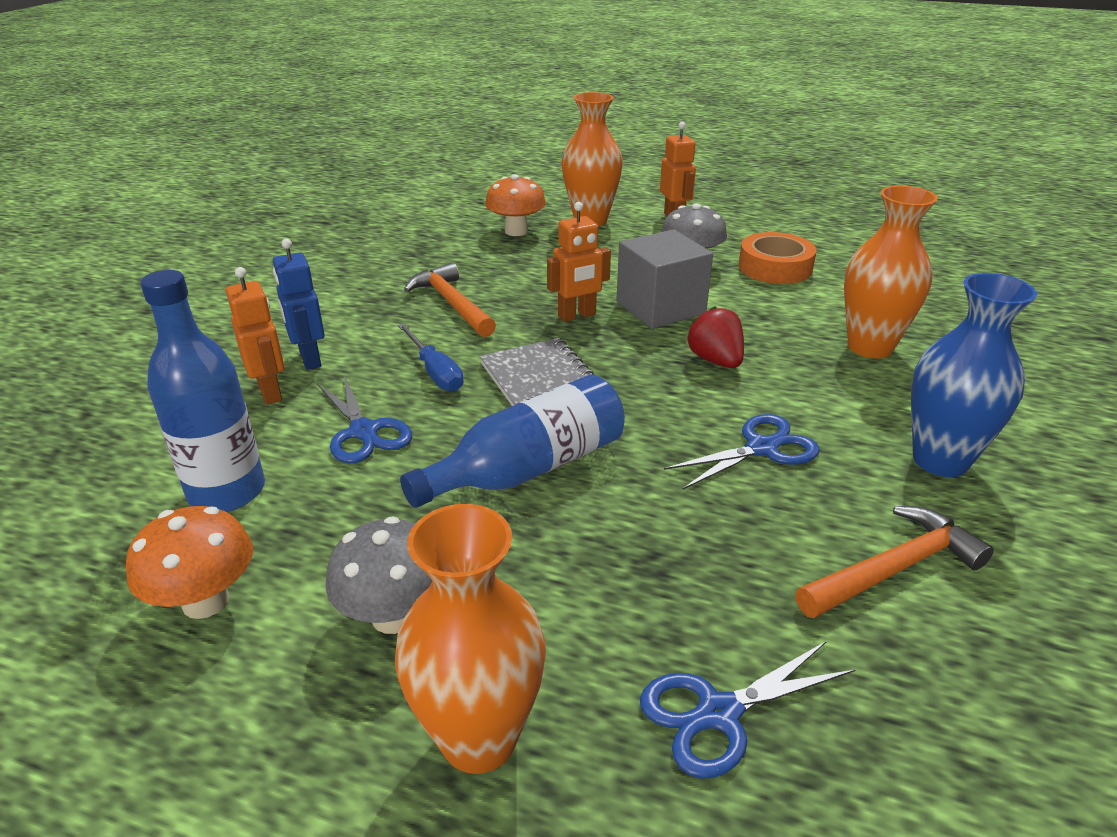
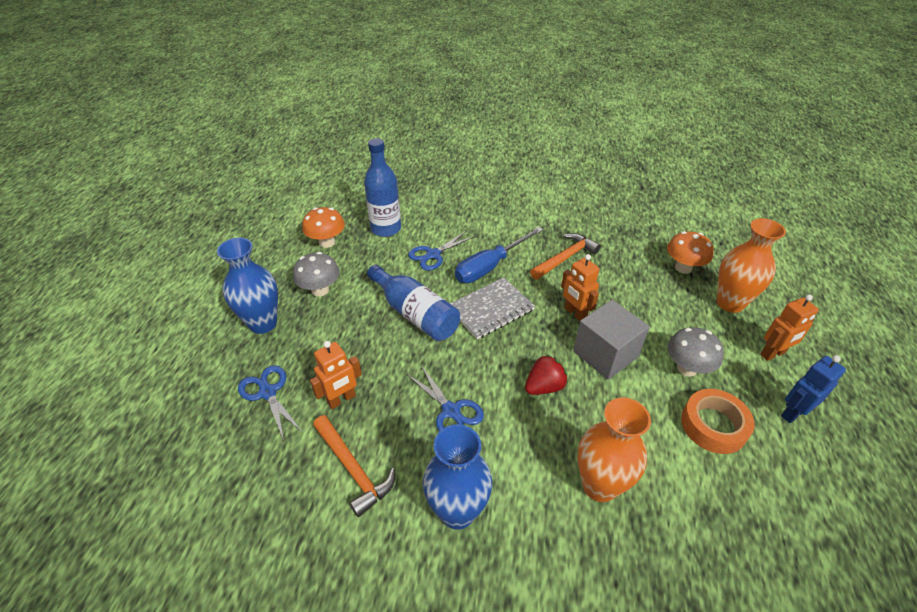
camera: 80 degrees right, 10 degrees up
(270, 392) = (457, 219): orange robot -> orange robot (342, 399)
(309, 359) = (488, 223): blue robot -> blue robot (792, 413)
(435, 372) = (490, 266): blue screwdriver -> blue screwdriver, size x1.58
(479, 739) = (263, 323): orange vase -> blue vase

